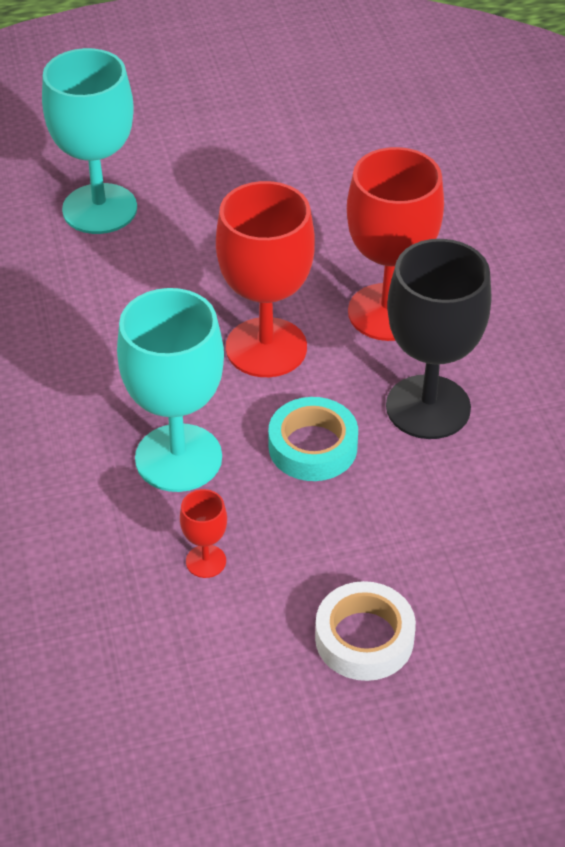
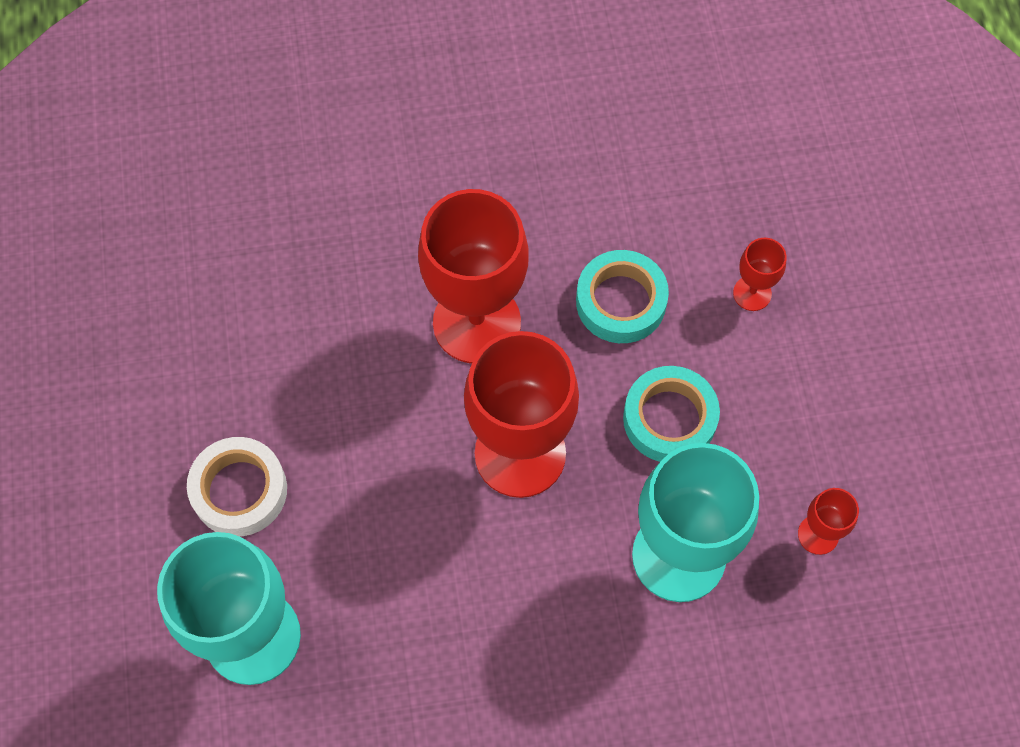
camera: 85 degrees left, 20 degrees up
(364, 638) = (909, 396): white tape -> white tape (239, 490)
(428, 407) = (621, 302): black goblet -> turquoise tape
(457, 505) = (752, 293): none -> red goblet

